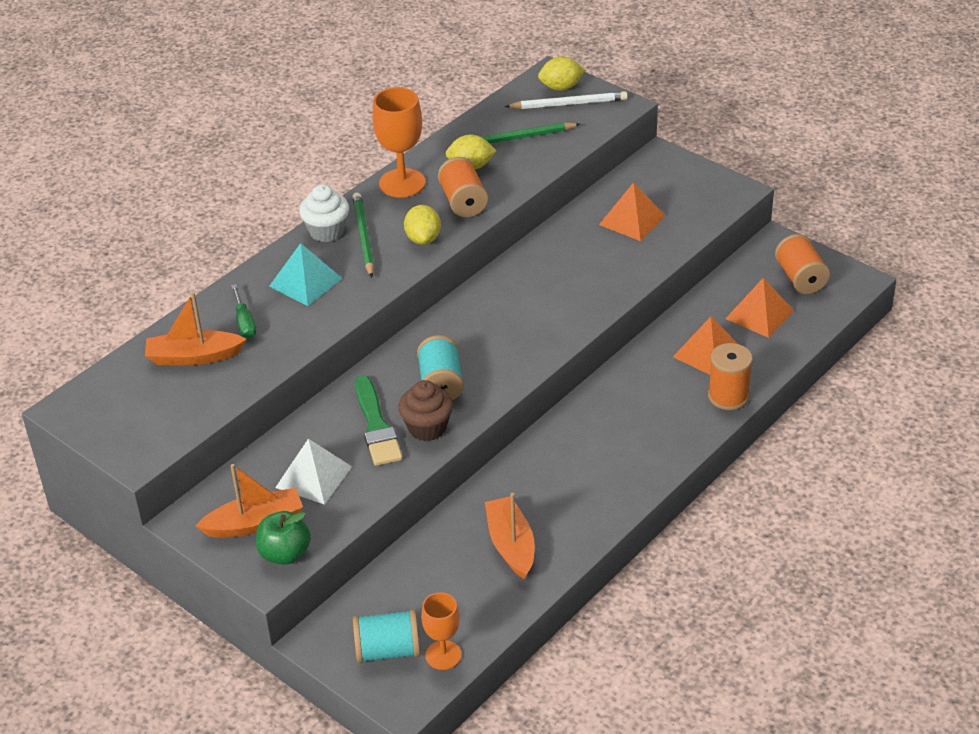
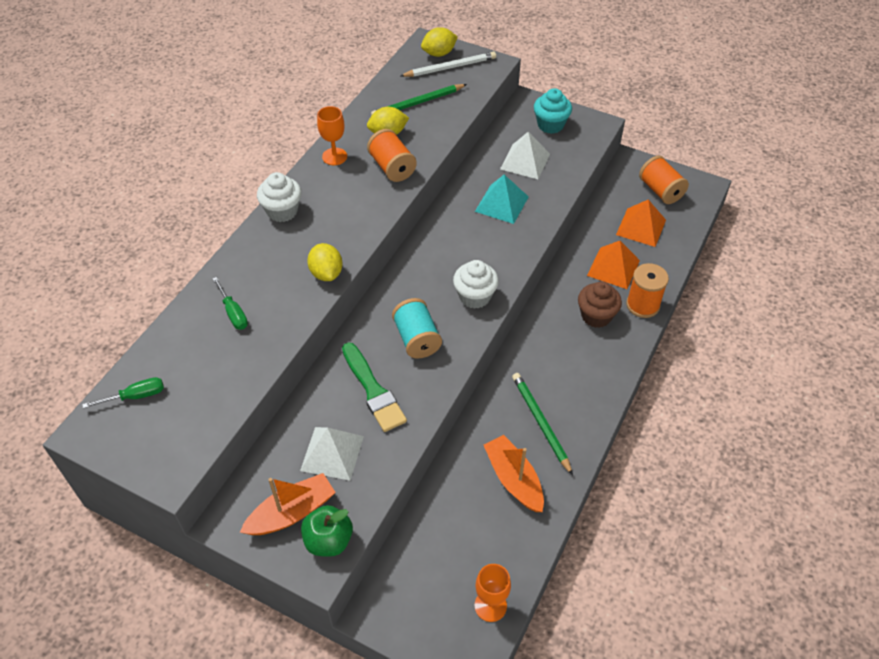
camera: 15 degrees left, 10 degrees up
(123, 384) = (135, 396): none -> green screwdriver
(193, 357) = (195, 356): orange boat -> none
(305, 282) = (277, 264): turquoise pyramid -> turquoise pyramid (501, 204)
(363, 237) = (316, 212): green pencil -> green pencil (540, 423)
(388, 650) = (440, 611): turquoise spool -> none
(402, 183) = (334, 156): orange goblet -> orange goblet, size x0.63
(423, 239) = (369, 207): yellow lemon -> yellow lemon (326, 273)
(427, 428) = (418, 385): brown cupcake -> brown cupcake (596, 316)
(521, 351) = (475, 296): none -> white cupcake
(632, 220) = (525, 161): orange pyramid -> white pyramid
(678, 184) = (550, 125): none -> turquoise cupcake

